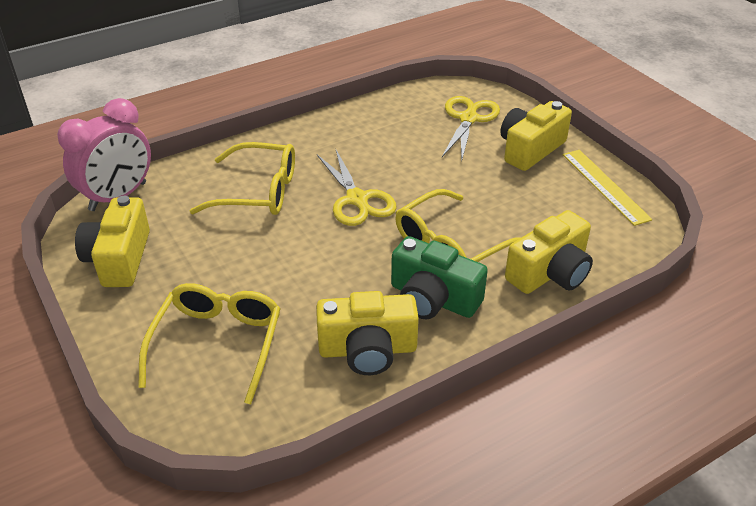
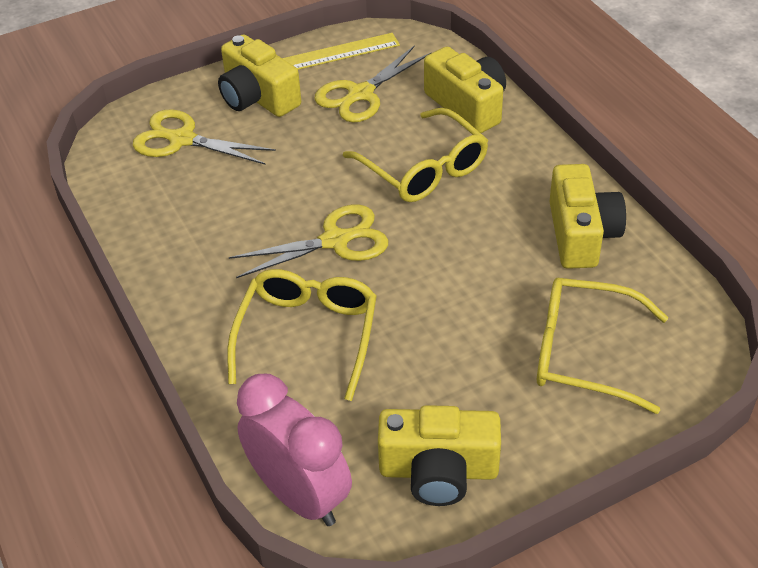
camera: 85 degrees left, 5 degrees up
(433, 299) = (506, 186): green camera -> none
(549, 204) = (360, 94): none -> yellow scissors

